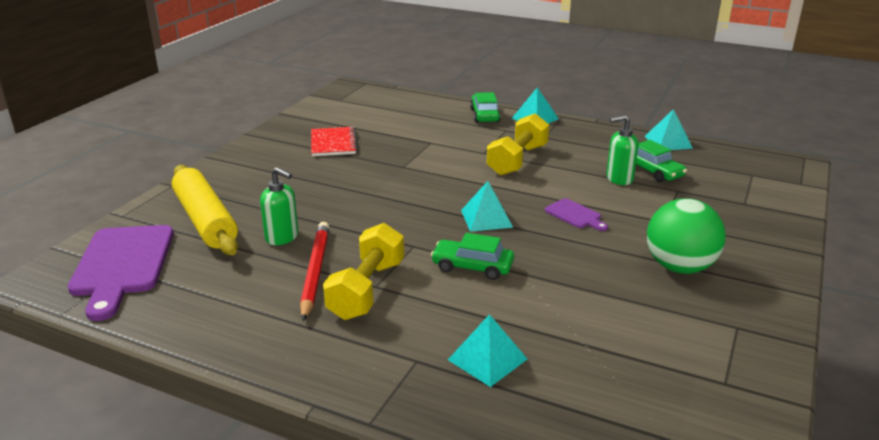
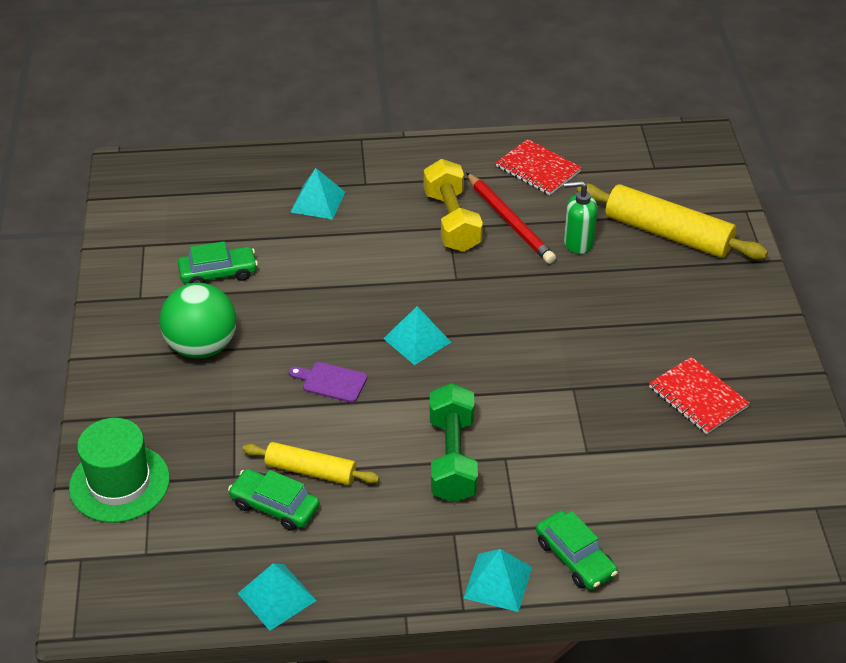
camera: 150 degrees right, 15 degrees up
(122, 265) = (663, 170): purple cutting board -> none
(225, 307) = (538, 169): none -> red notebook
(472, 267) = (386, 275): green car -> green car (218, 273)
(517, 160) = (452, 458): yellow dumbbell -> green dumbbell
(619, 179) = (311, 471): green soap dispenser -> yellow rolling pin
(769, 208) = (119, 483): none -> green hat

